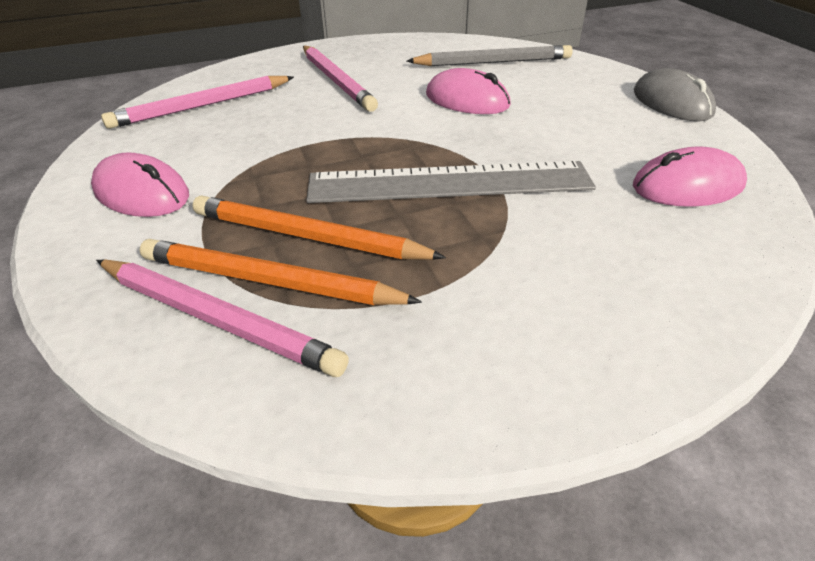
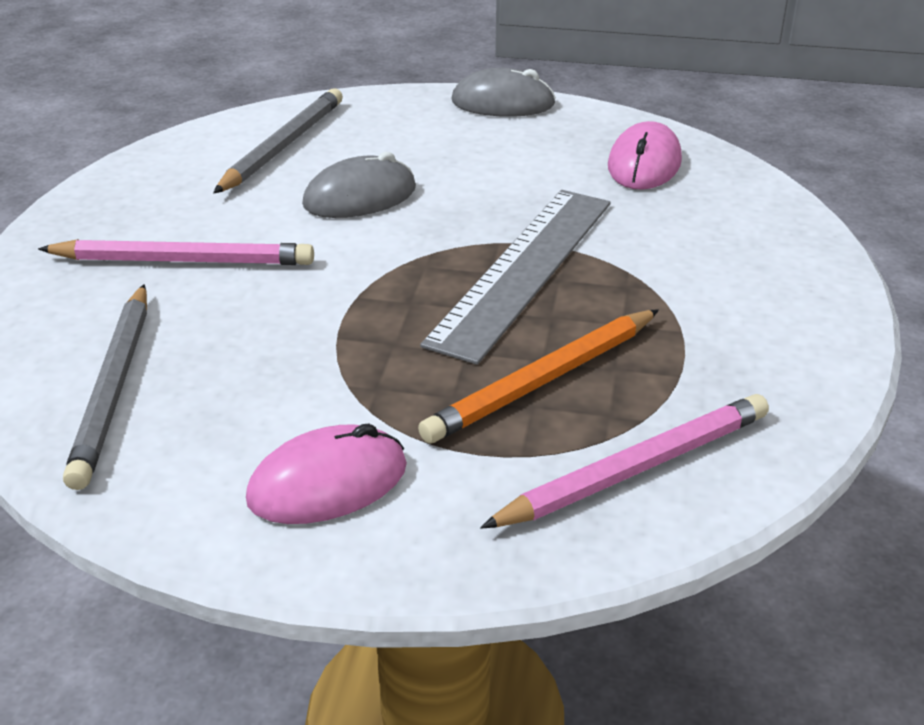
camera: 60 degrees left, 5 degrees down
(201, 106) = (113, 388): pink pencil -> grey pencil
(269, 280) = (599, 423): orange pencil -> none
(467, 100) = (360, 197): pink mouse -> grey mouse

